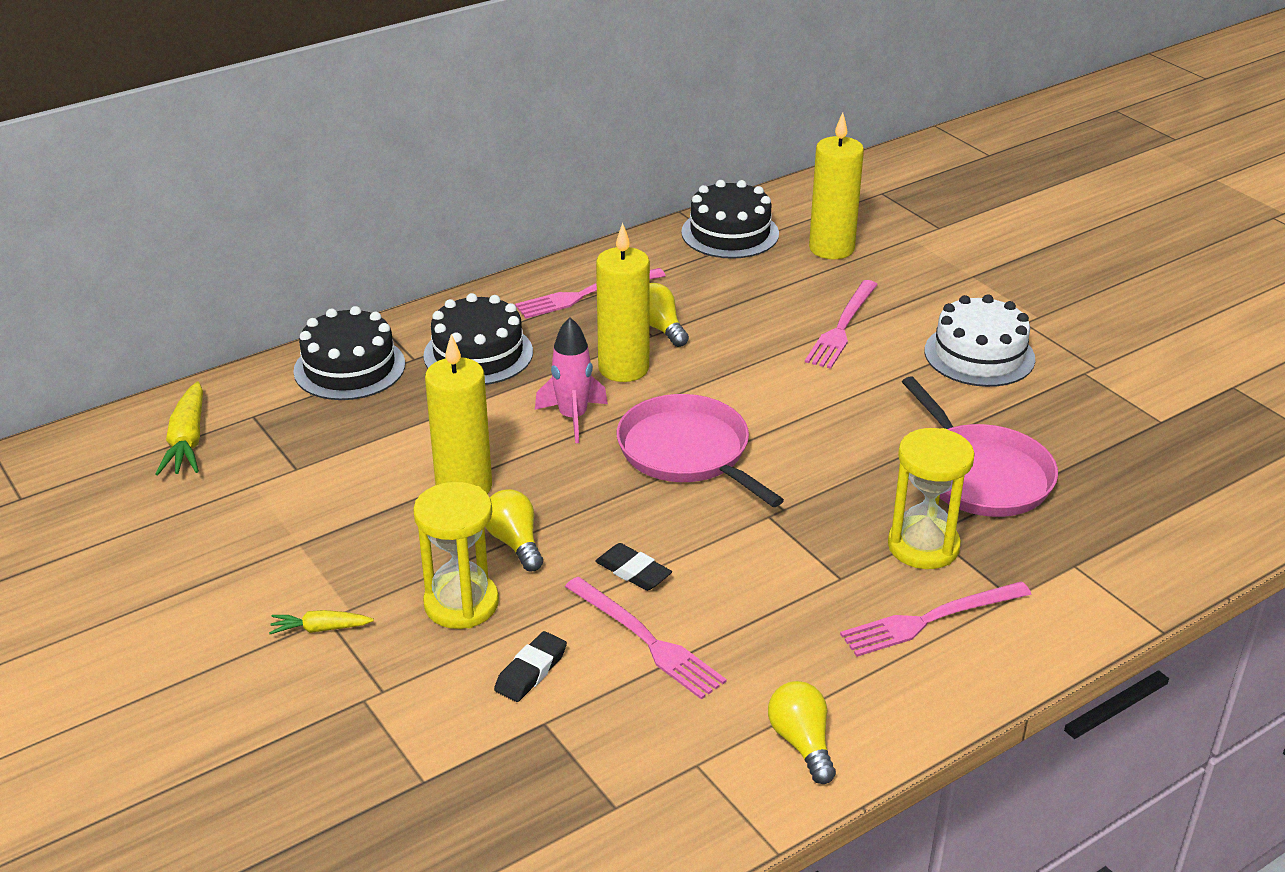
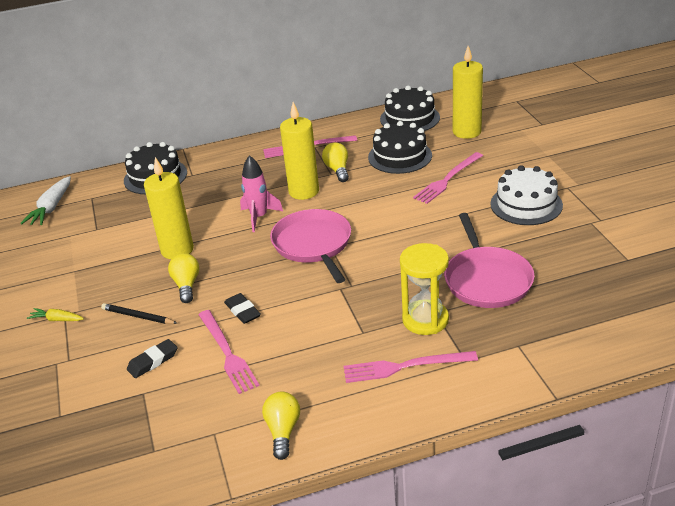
camera: 20 degrees right, 0 degrees up
(187, 441) = (51, 208): yellow carrot -> white carrot
(461, 604) = (138, 316): yellow hourglass -> black pencil
(478, 354) = (228, 175): black cake -> black cake (400, 156)

